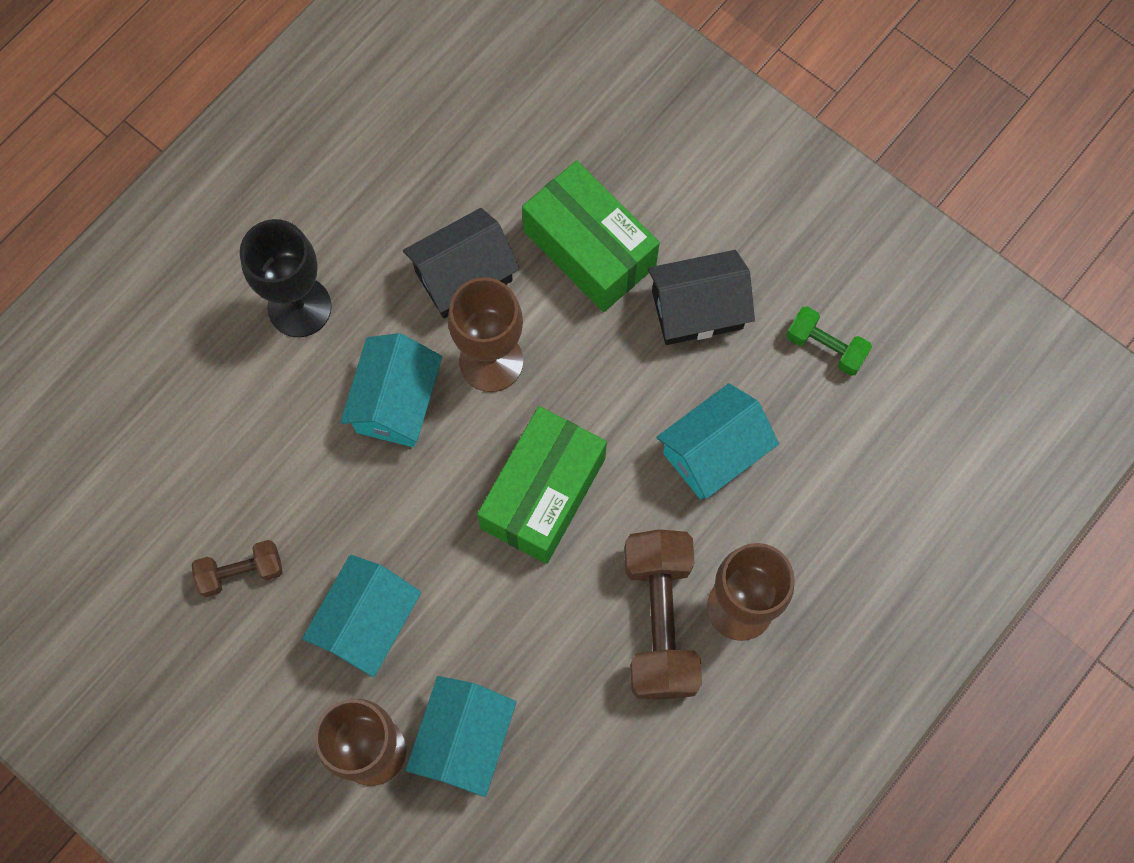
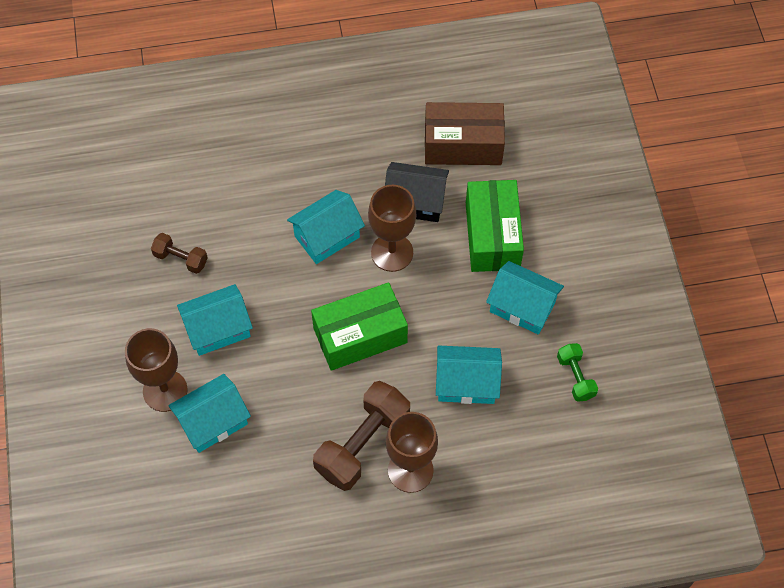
camera: 40 degrees right, 10 degrees down
(299, 307) = (321, 157): black goblet -> none
(457, 160) = (463, 145): none -> brown box
(697, 310) = (522, 307): black house -> turquoise house

